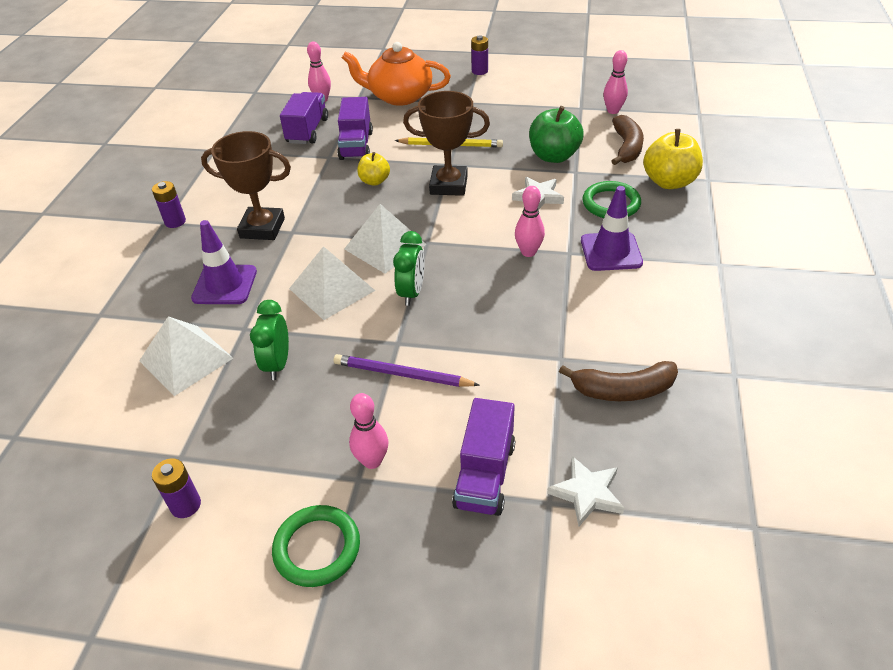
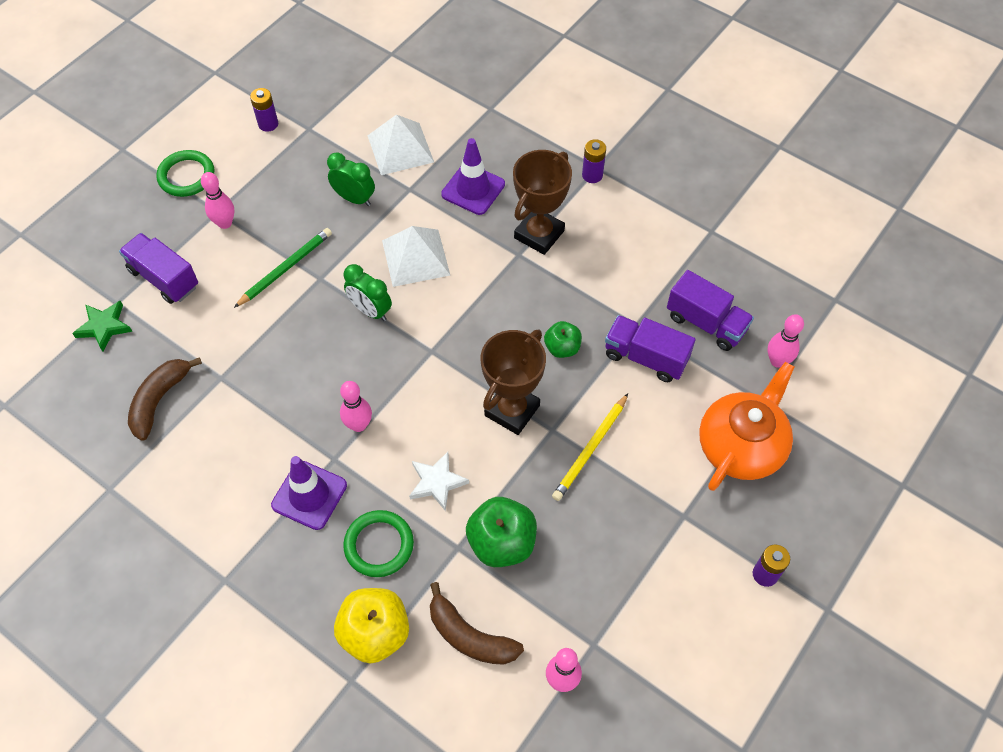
camera: 115 degrees right, 15 degrees up
(374, 181) = (562, 348): yellow apple -> green apple
(385, 246) = (447, 316): white pyramid -> none
(402, 374) = (285, 268): purple pencil -> green pencil
(587, 493) = (104, 327): white star -> green star

